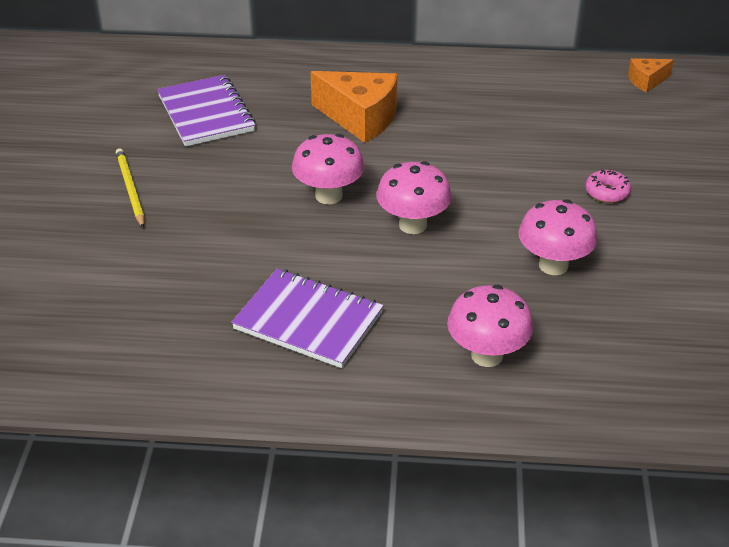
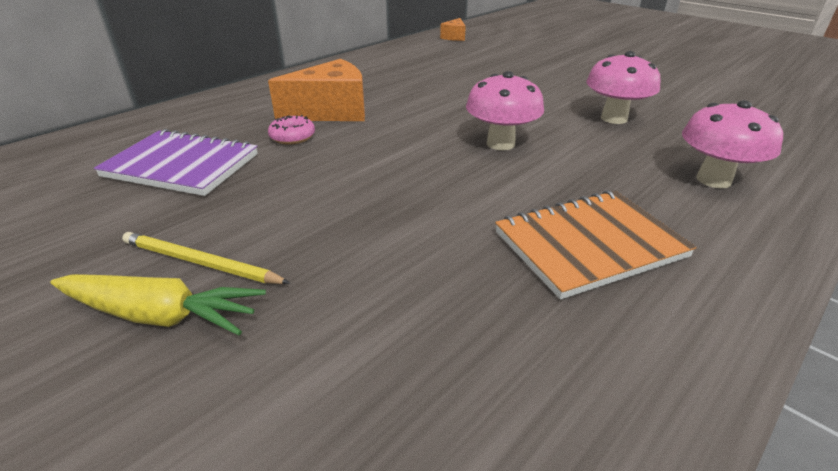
camera: 50 degrees left, 5 degrees down
(84, 205) = (160, 315): none -> yellow carrot
(308, 321) = (589, 245): purple notebook -> orange notebook
(328, 196) = (408, 160): pink mushroom -> none
(607, 192) = (550, 79): pink donut -> pink donut (292, 137)

